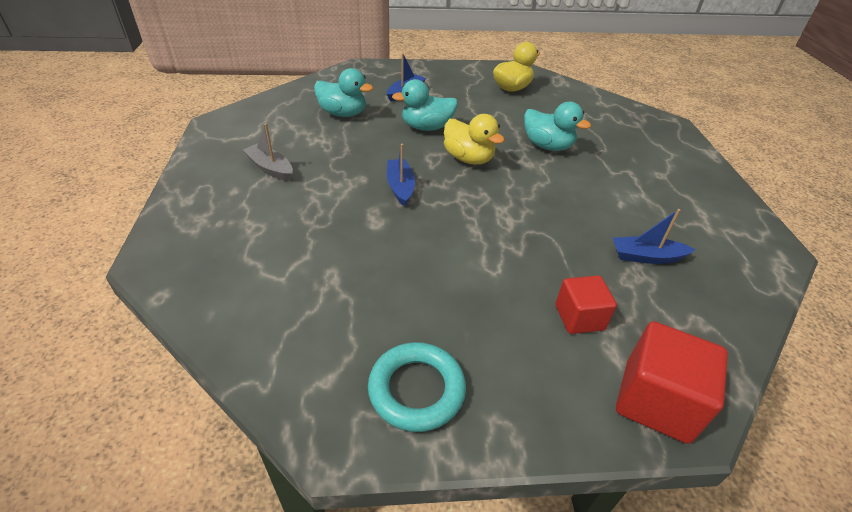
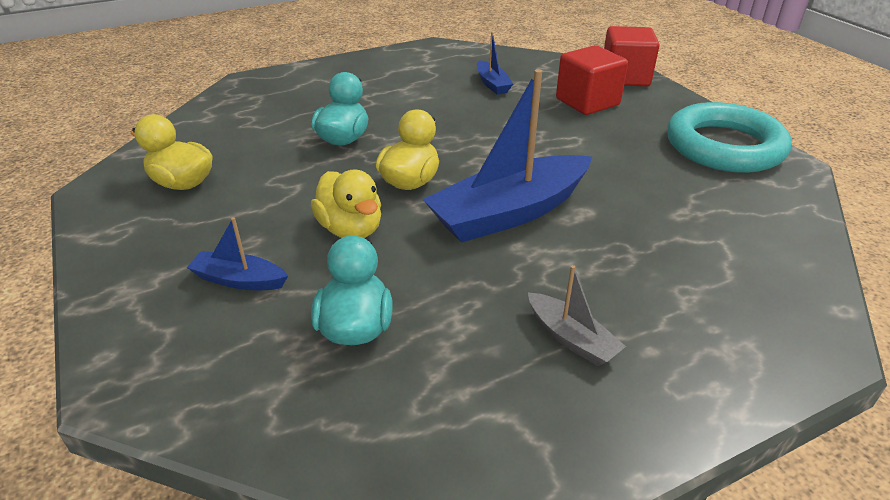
camera: 110 degrees left, 5 degrees down
(270, 168) = (571, 338): grey boat -> grey boat turned 60 degrees counterclockwise
(400, 187) = (509, 213): blue boat -> blue boat, size x2.11
(416, 390) = (724, 146): turquoise ring -> turquoise ring, size x1.63
(426, 127) = (351, 229): turquoise duck -> yellow duck
(579, 317) = (587, 102): red cube -> red cube, size x1.57

